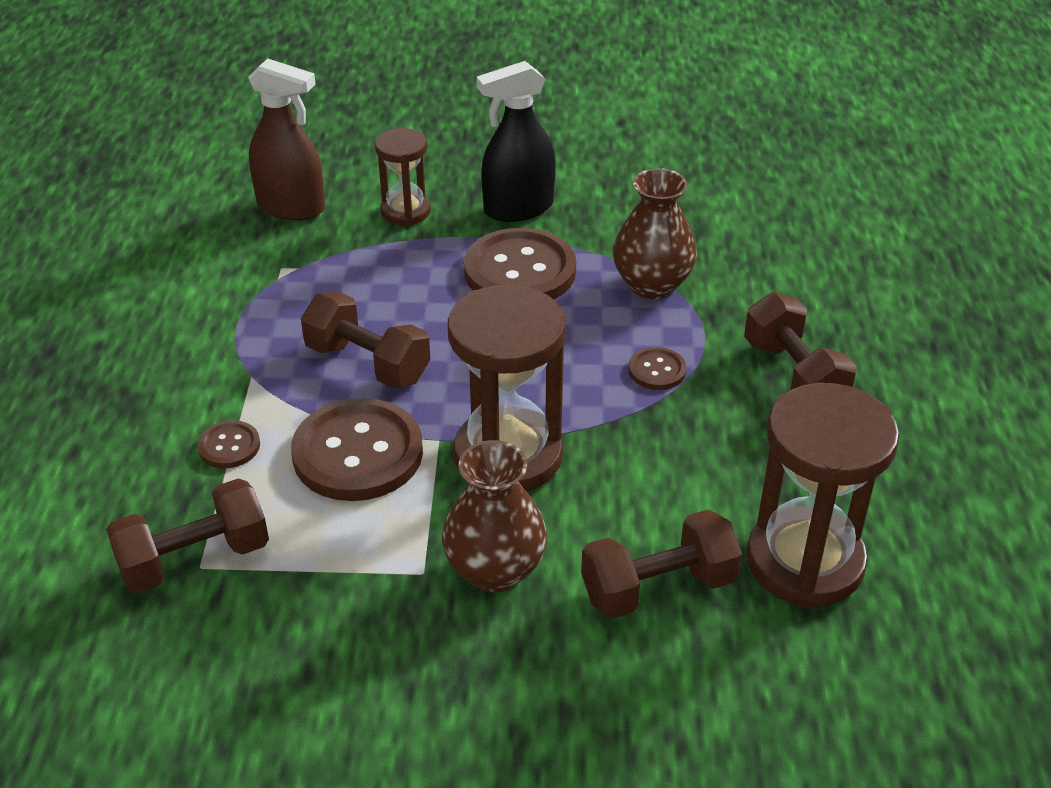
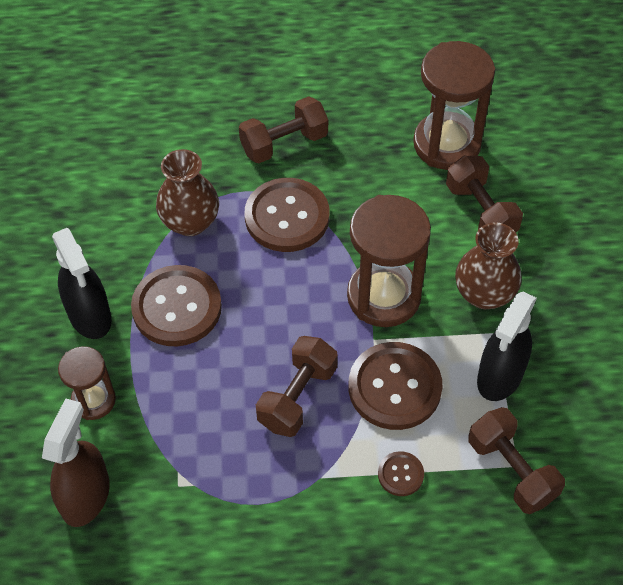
camera: 95 degrees left, 15 degrees up
(345, 568) = (500, 376): none -> black spray bottle
(657, 370) = (287, 217): brown button -> brown button, size x2.12

